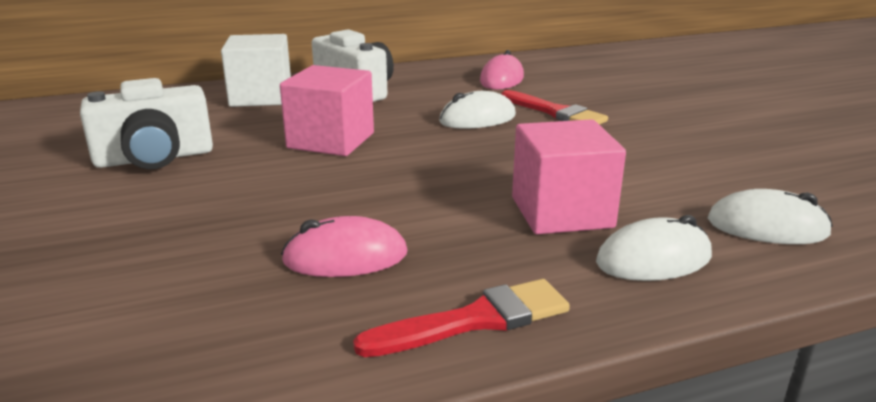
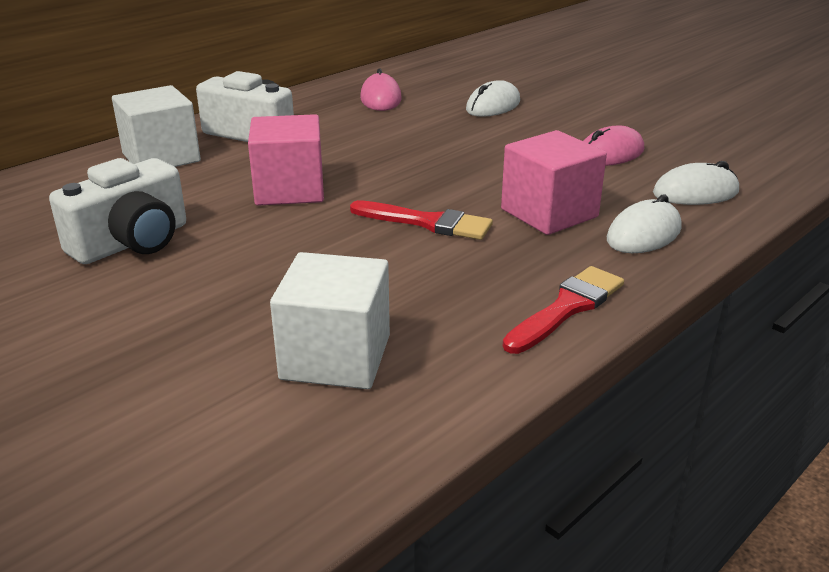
camera: 25 degrees left, 5 degrees up
(183, 304) = (336, 357): none -> white cube
(345, 257) = (423, 288): pink mouse -> pink mouse (610, 154)
(477, 119) = (400, 143): white mouse -> white mouse (493, 106)
(555, 112) = (460, 125): red brush -> red brush (427, 222)

